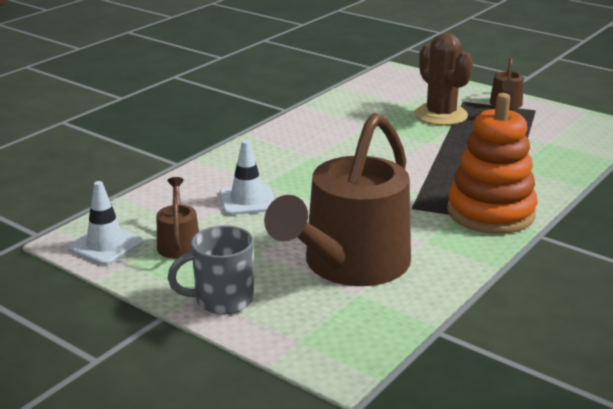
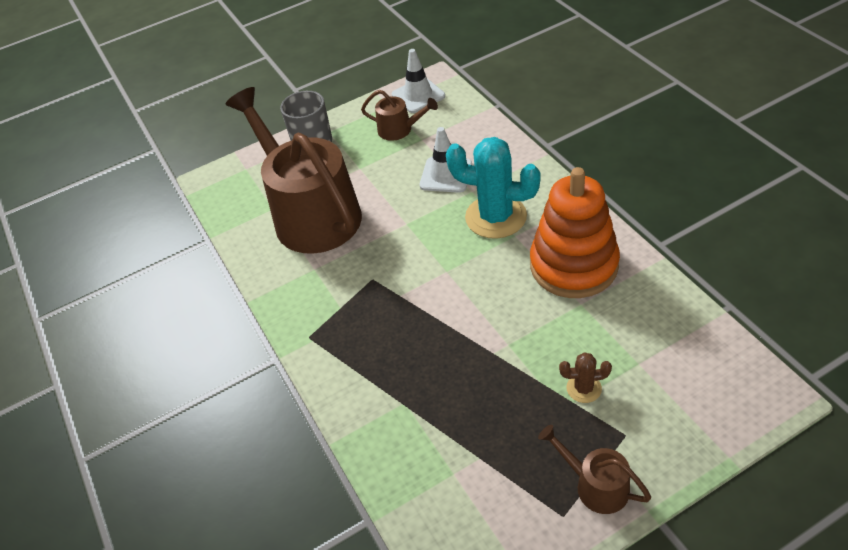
camera: 120 degrees right, 20 degrees up
(294, 167) = (496, 217): none -> turquoise cactus
(441, 115) = (584, 388): brown cactus -> brown cactus, size x0.47
(490, 213) = (329, 334): orange stacking toy -> orange stacking toy (573, 265)

